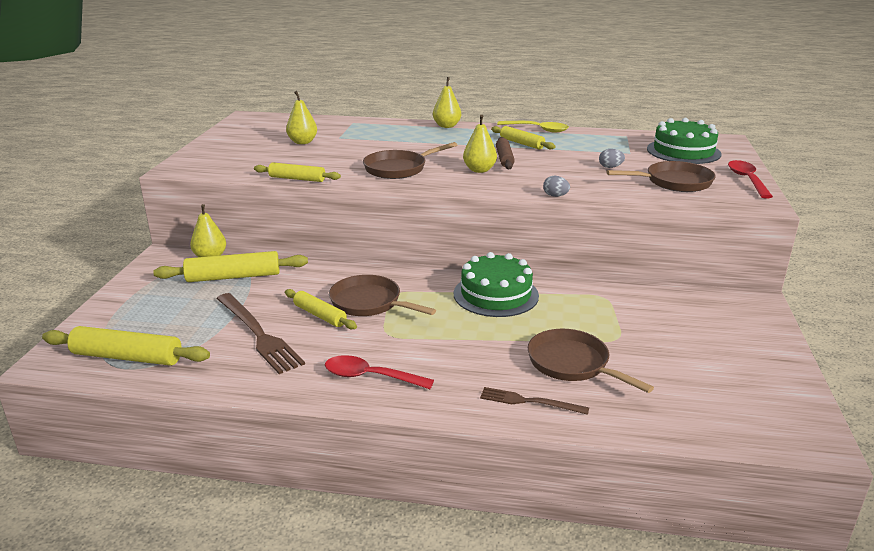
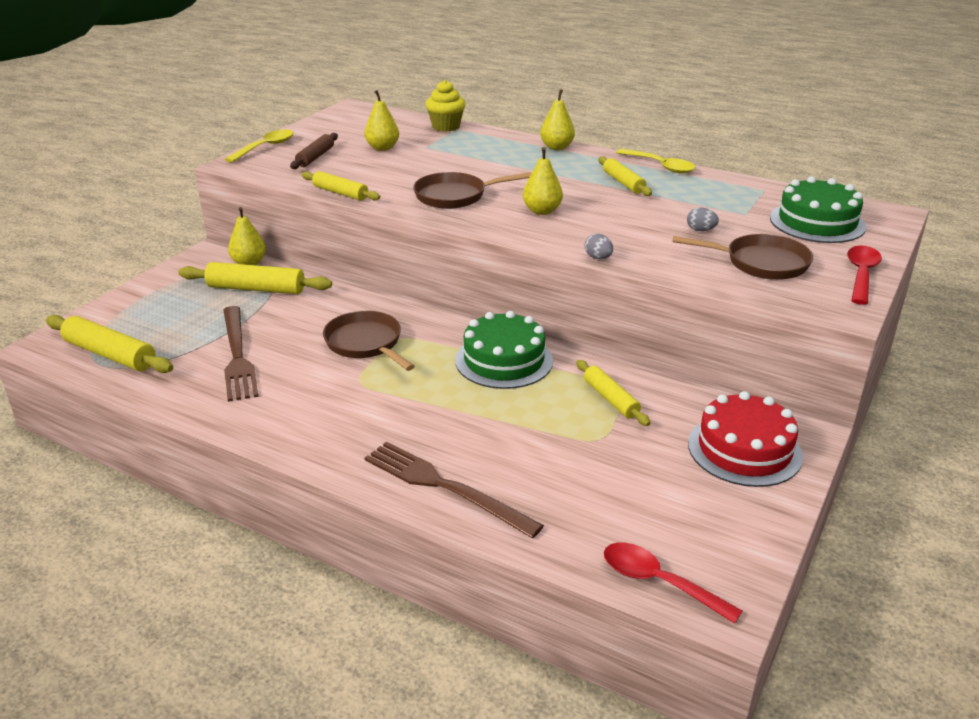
camera: 20 degrees right, 5 degrees up
(195, 153) = (265, 147): none -> yellow spoon
(320, 315) = (308, 347): yellow rolling pin -> yellow rolling pin (610, 399)
(342, 121) = (446, 127): none -> yellow cupcake
(370, 377) = (309, 423): red spoon -> red spoon (658, 582)
(504, 159) = (584, 200): brown rolling pin -> brown rolling pin (315, 157)
(529, 402) = (445, 487): brown fork -> brown fork, size x1.74
(572, 364) = (523, 457): brown pan -> none
(727, 323) = (744, 449): none -> red cake

